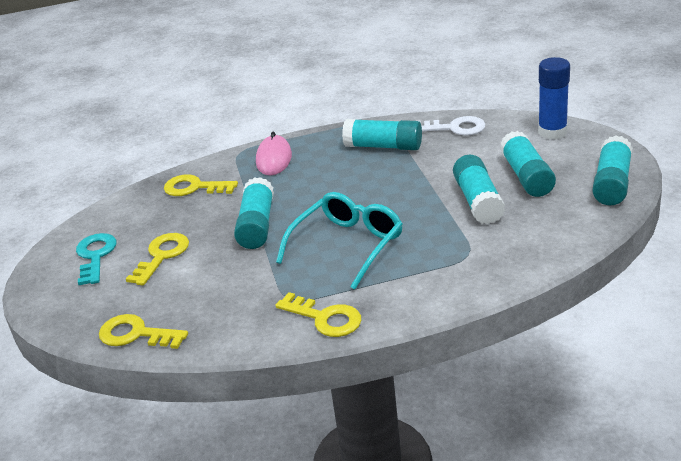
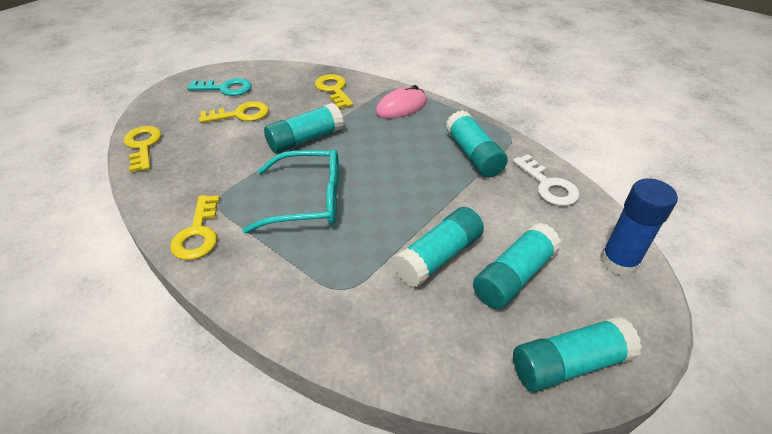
camera: 50 degrees right, 10 degrees up
(95, 256) = (225, 88): turquoise key -> turquoise key turned 45 degrees clockwise

